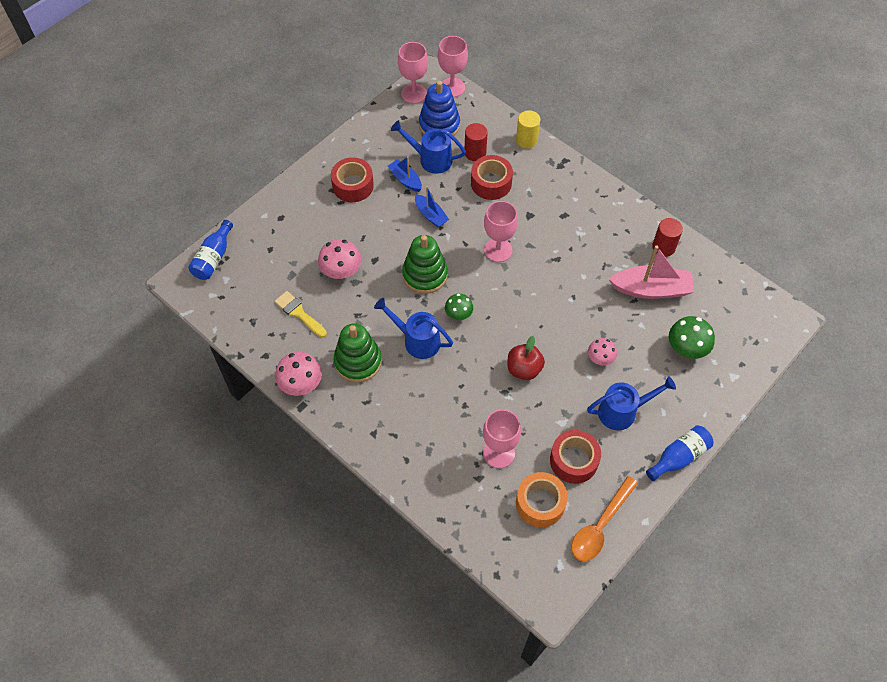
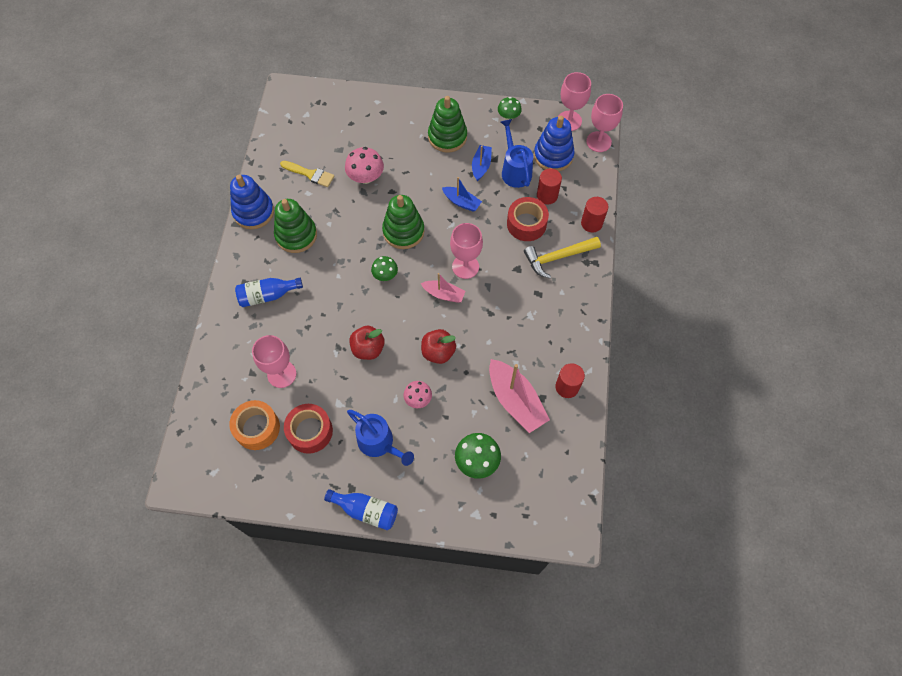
camera: 55 degrees right, 5 degrees up
(213, 258) = (318, 96): blue bottle -> blue bottle (268, 295)
(299, 313) = (310, 174): yellow brush -> yellow brush turned 105 degrees clockwise
(301, 383) = (253, 212): pink mushroom -> blue stacking toy
(353, 185) = (447, 137): red tape -> green stacking toy
(371, 130) = (508, 116): none -> green mushroom
(416, 340) = (341, 261): blue watering can -> none
(430, 215) = (461, 202): blue boat -> blue boat turned 75 degrees counterclockwise
(513, 281) = (444, 294): none -> pink boat
(526, 140) = (591, 223): yellow cylinder -> red cylinder
(540, 181) = (558, 257): none -> yellow hammer
(566, 318) = (438, 352): none -> red apple
(600, 526) = (264, 483): orange spoon -> none

